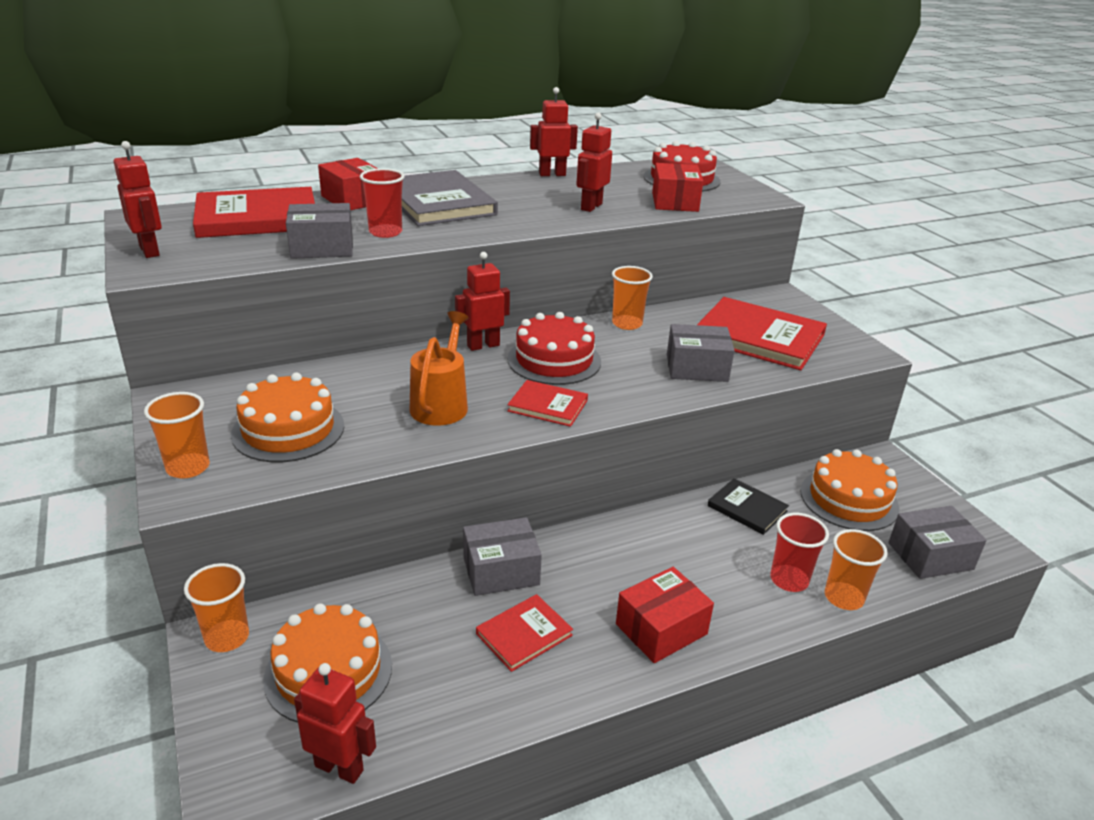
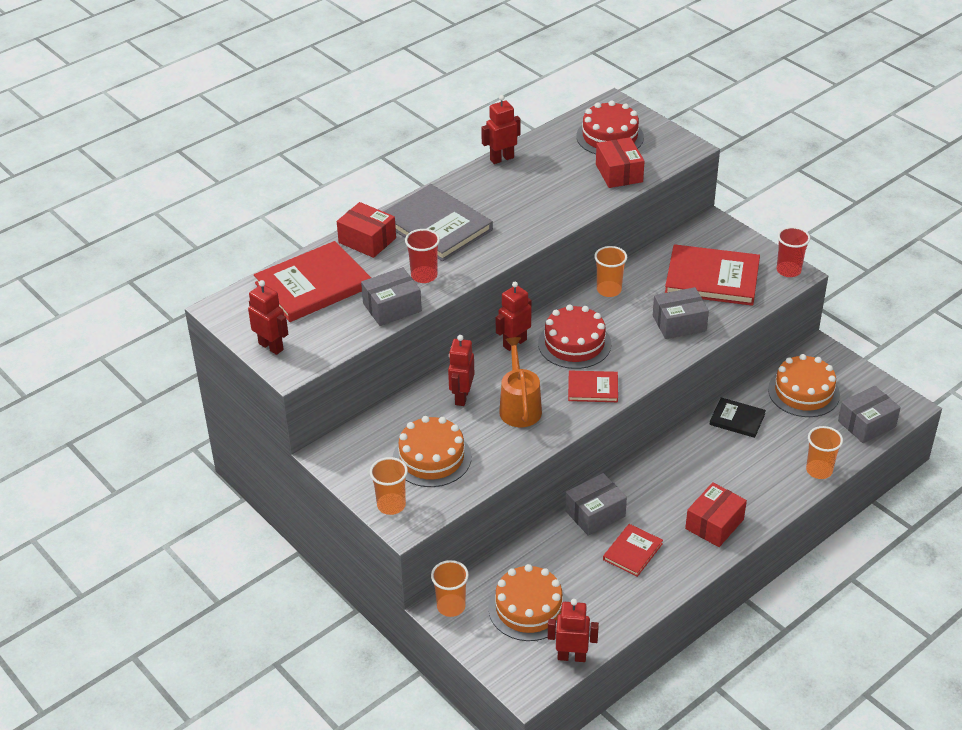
camera: 15 degrees left, 10 degrees up
(591, 207) = (557, 198): red robot -> red robot (461, 397)
(789, 580) = (781, 467): red cup -> red cup (788, 270)

